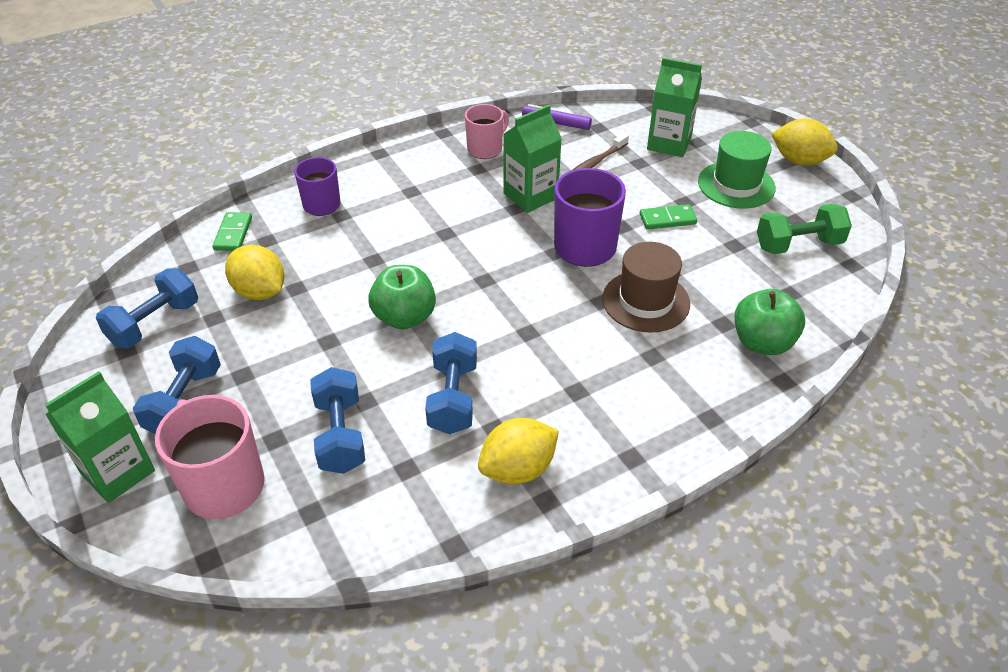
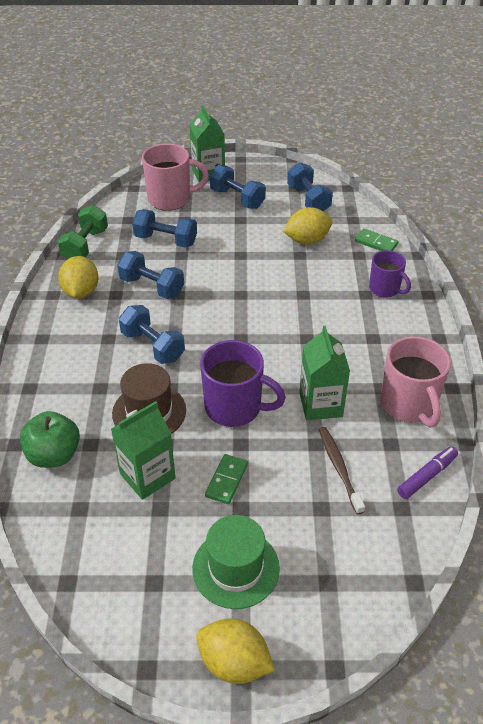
camera: 120 degrees right, 0 degrees up
(404, 317) = (235, 290): green apple -> none
(485, 149) = (409, 405): pink mug -> pink mug, size x1.58
(555, 344) = (153, 346): none -> blue dumbbell
(669, 143) = (338, 553): green carton -> green carton (147, 476)
(798, 245) = (122, 558): green dumbbell -> green dumbbell (85, 245)
(799, 161) = (234, 663): yellow lemon -> yellow lemon turned 60 degrees clockwise

